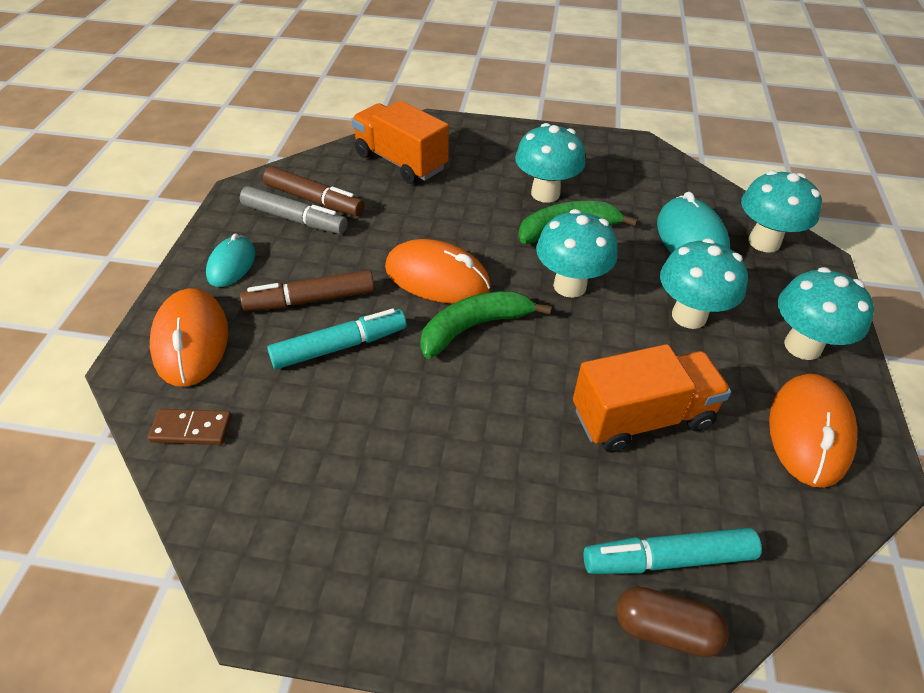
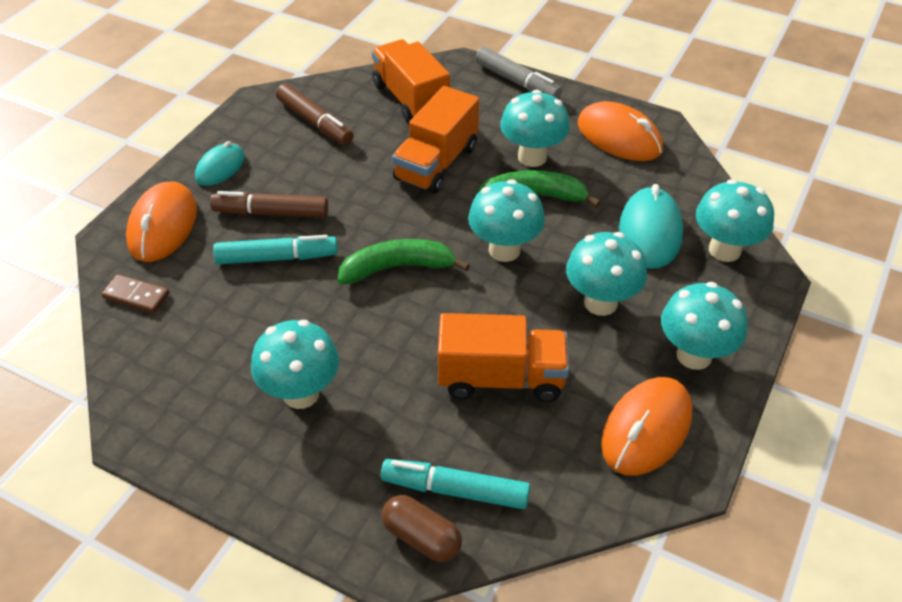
camera: 20 degrees right, 0 degrees up
(294, 219) = (290, 137): grey marker -> grey marker (517, 82)
(437, 278) = (388, 217): orange mouse -> orange mouse (619, 137)
(441, 494) = (301, 394): none -> turquoise mushroom
(458, 216) = (436, 163): none -> orange truck

